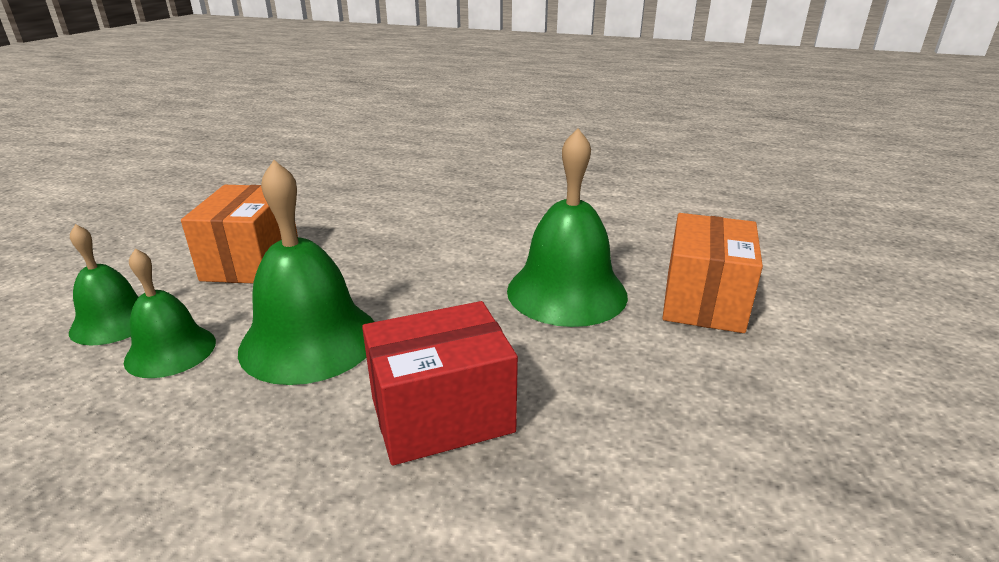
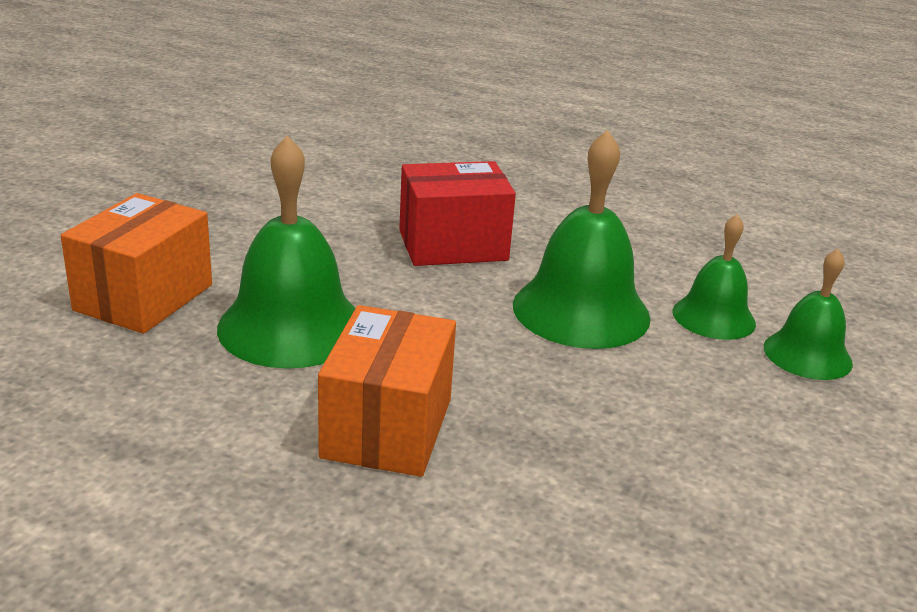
camera: 175 degrees left, 0 degrees up
(251, 261) = (715, 425): orange box -> orange box (387, 428)

